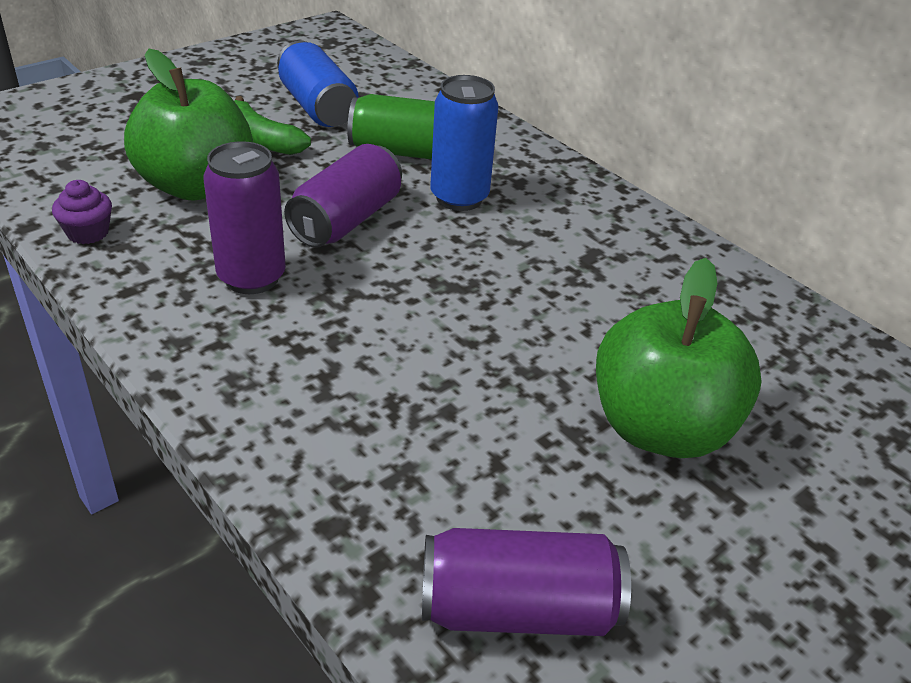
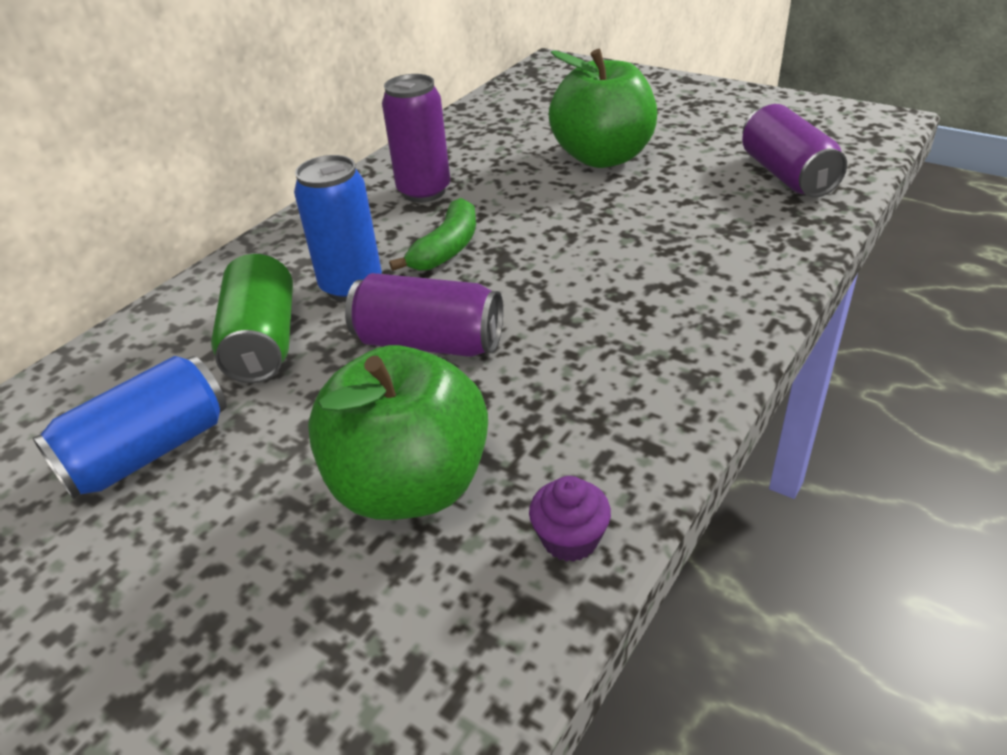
camera: 100 degrees left, 0 degrees up
(251, 277) = (568, 370): purple can -> purple can (424, 191)
(262, 140) = (263, 471): green banana -> green banana (447, 249)

